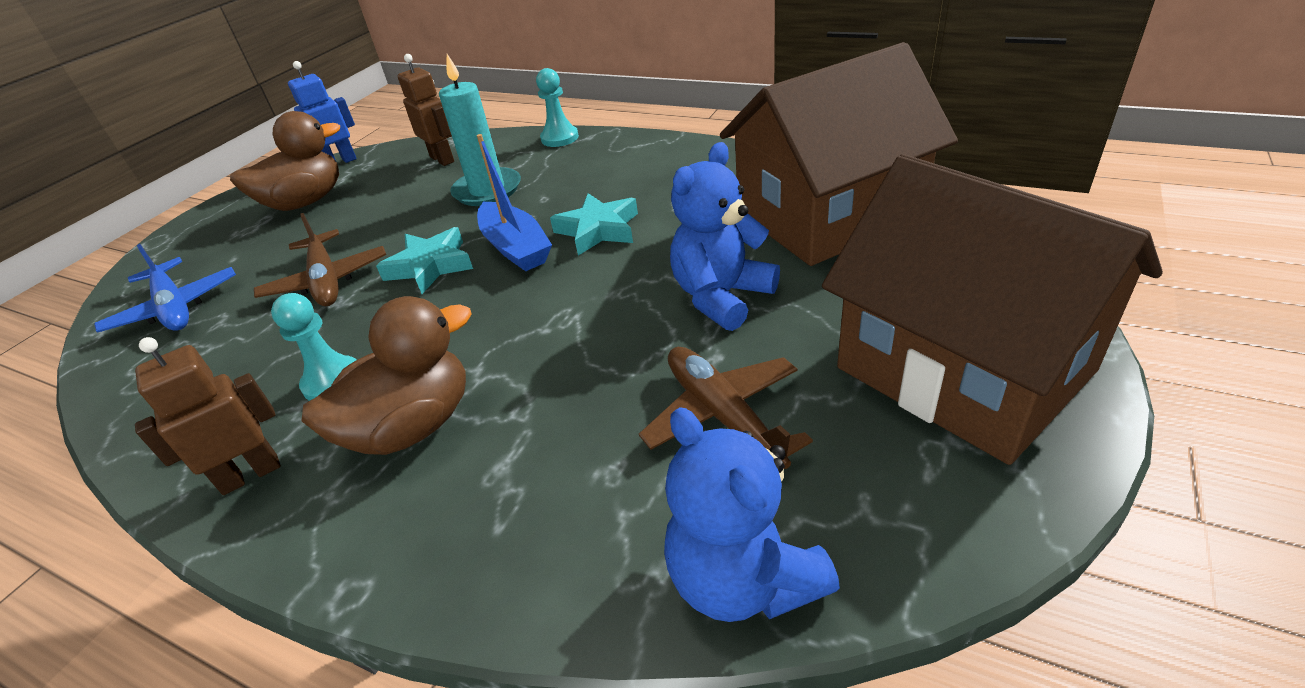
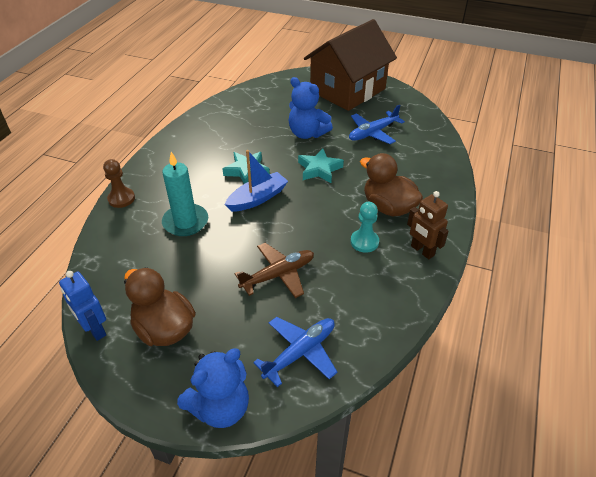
camera: 100 degrees left, 5 degrees up
(430, 266) = (270, 229): turquoise star -> turquoise star (319, 169)
(442, 159) = (124, 257): brown robot -> none
(559, 138) = (121, 199): turquoise pawn -> brown pawn
(723, 416) = (373, 133): brown plane -> blue plane
(743, 578) = (431, 130): blue teddy bear -> blue teddy bear (220, 407)
(827, 215) = (251, 107): brown house -> none

